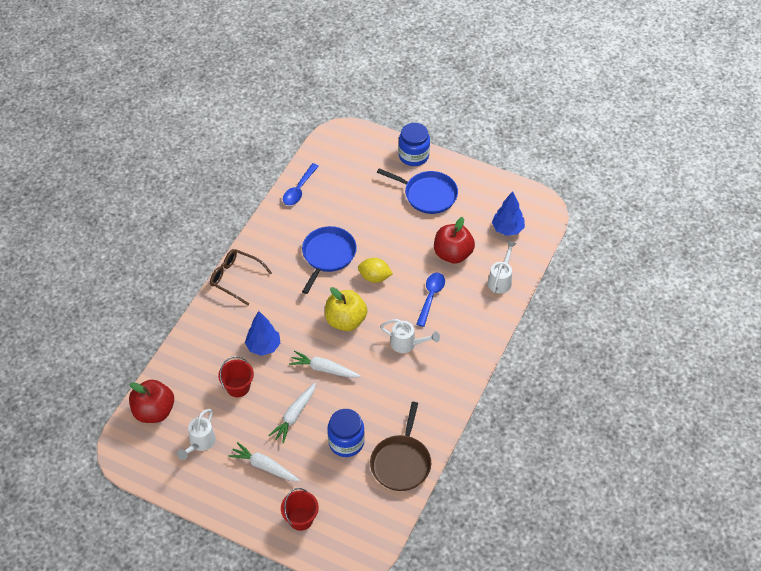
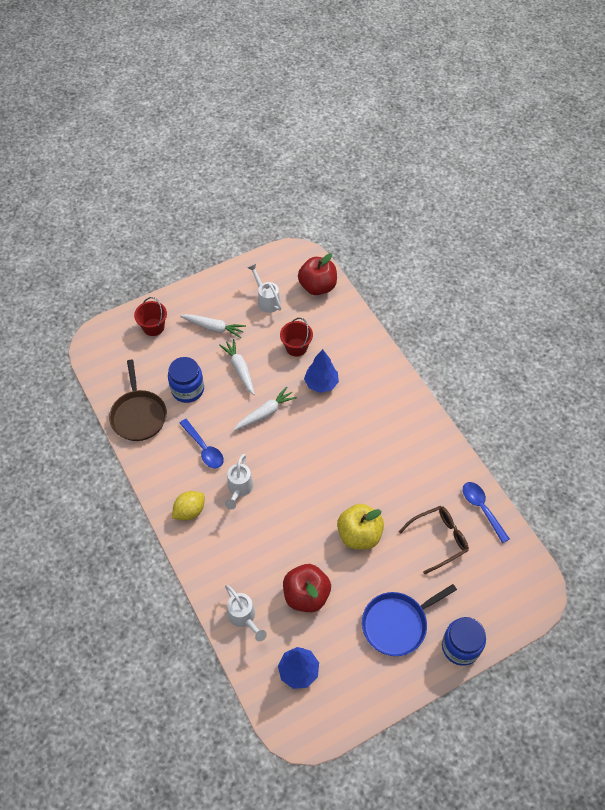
camera: 125 degrees right, 5 degrees up
(236, 278) = (407, 401): brown glasses -> brown glasses (438, 539)
(264, 466) = (214, 328): white carrot -> white carrot turned 45 degrees clockwise
(328, 255) = (383, 486): blue pan -> none
(345, 321) = (300, 457): yellow apple -> yellow apple (359, 535)
(374, 277) = (329, 508): yellow lemon -> yellow lemon (189, 511)
(401, 462) = (138, 415): brown pan -> brown pan turned 150 degrees counterclockwise
(407, 344) = (239, 489): white watering can -> white watering can turned 45 degrees counterclockwise
(431, 297) = (272, 541): blue spoon -> blue spoon (204, 449)

